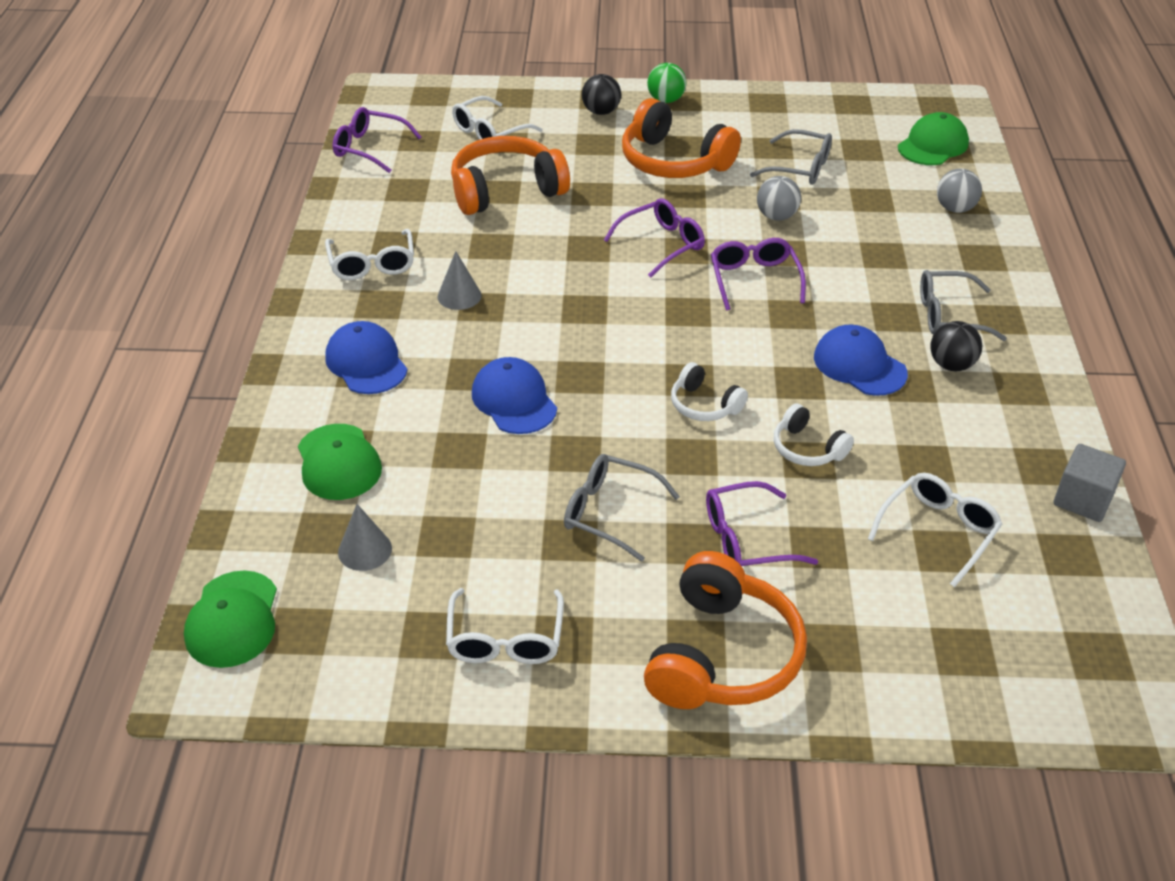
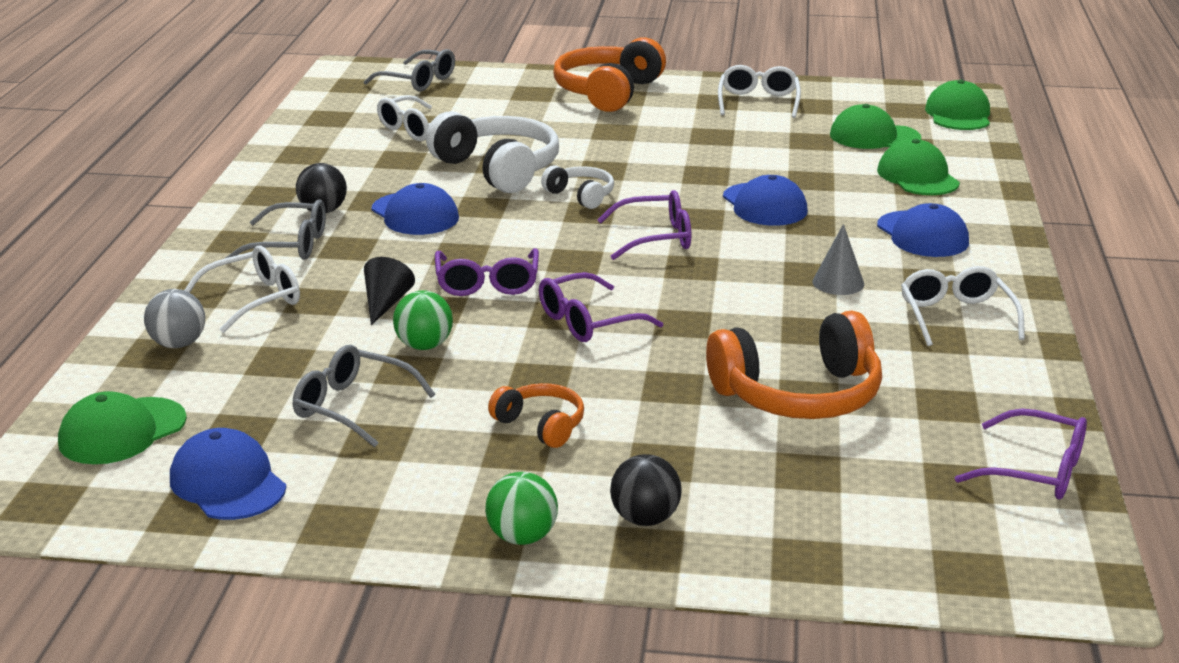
camera: 175 degrees left, 15 degrees down
(365, 550) = (874, 136): grey cone -> green cap
(489, 132) = (840, 489): white glasses -> white glasses (254, 299)
(609, 512) = (679, 145): grey glasses -> grey glasses (418, 81)
(674, 161) = (541, 425): orange headphones -> orange headphones, size x0.52
(746, 539) = (572, 131): purple glasses -> purple glasses (656, 238)
(776, 216) = (424, 346): grey ball -> green ball
(807, 448) = (498, 169): white headphones -> white headphones, size x1.92
(826, 254) = (386, 303): none -> black cone
(843, 119) = (228, 483): none -> blue cap
(1083, 499) = (289, 138): grey cube -> none

